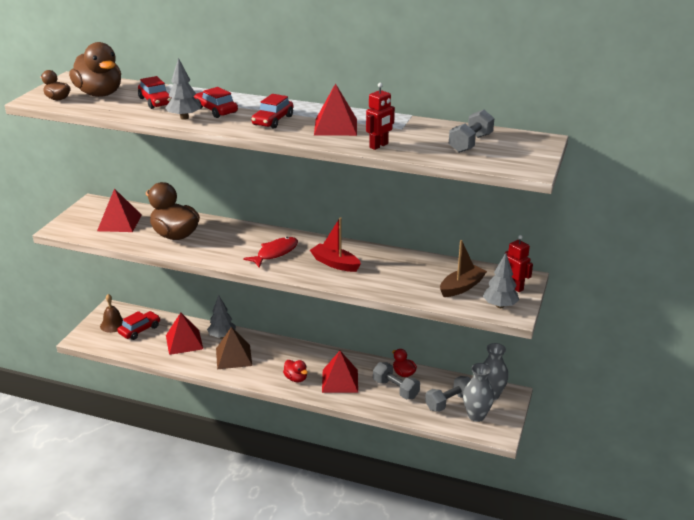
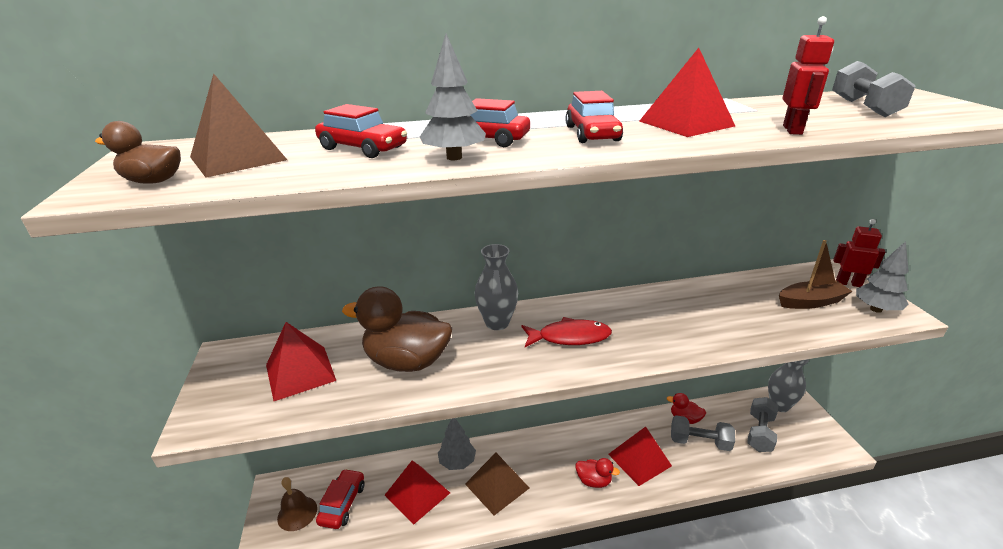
camera: 30 degrees left, 0 degrees up
(100, 94) = (238, 158): brown duck -> brown pyramid
(275, 253) = (569, 337): red fish -> red fish turned 75 degrees clockwise
(335, 263) = (654, 324): red boat -> none
(461, 287) = (810, 302): brown boat -> brown boat turned 60 degrees clockwise
(476, 416) = (798, 436): grey vase -> grey vase (497, 323)

